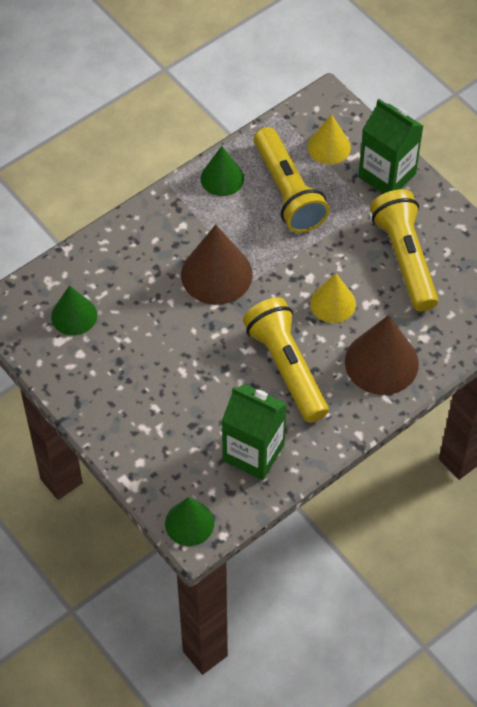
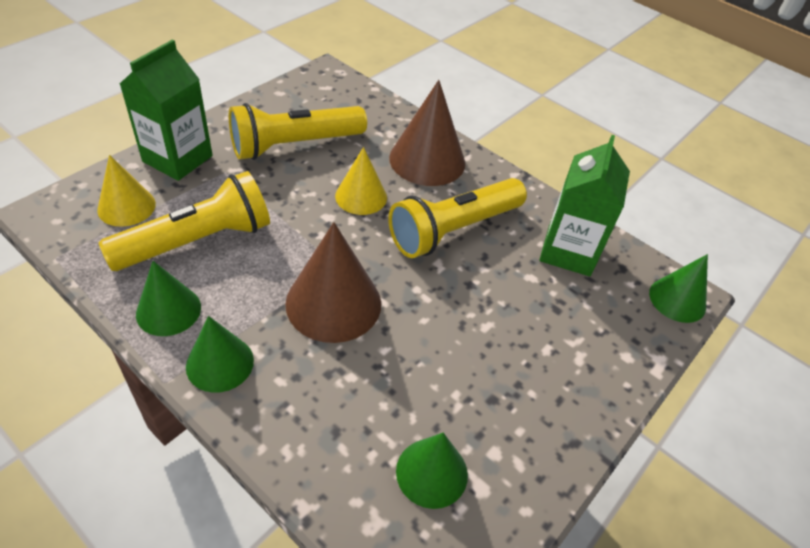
camera: 105 degrees left, 10 degrees down
(173, 207) = (220, 363): none -> green cone

